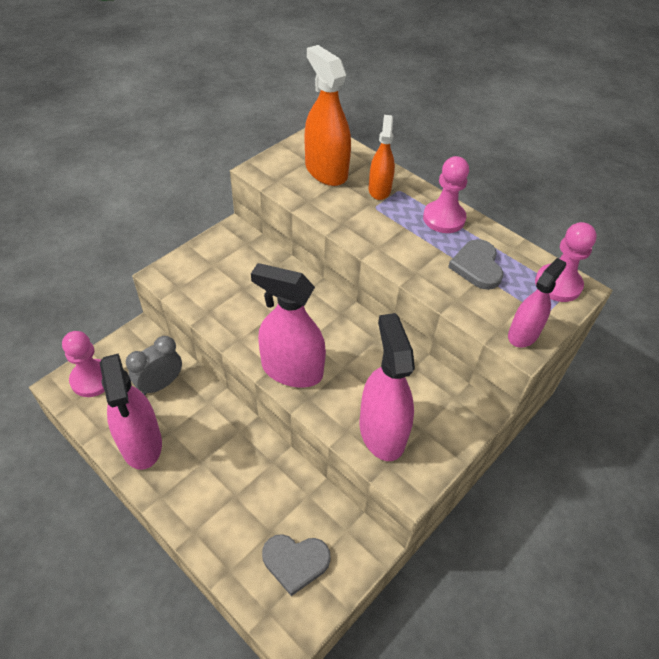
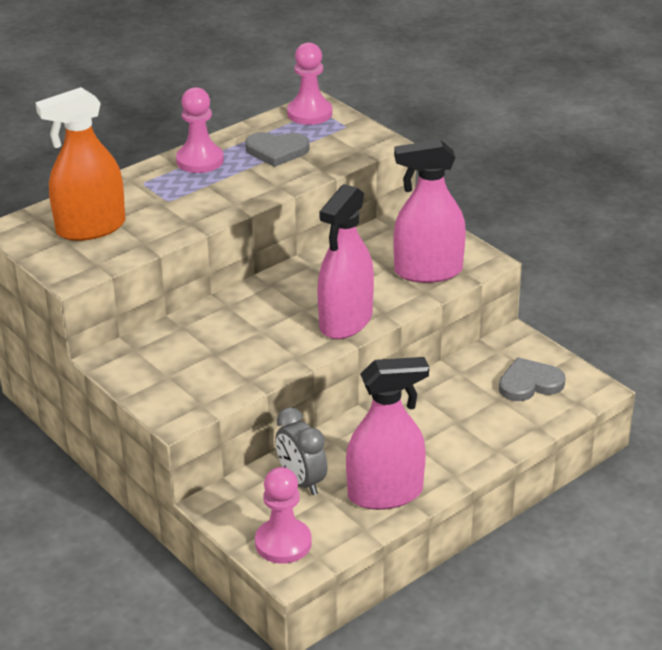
camera: 80 degrees left, 15 degrees down
(295, 562) = (529, 383): grey heart -> grey heart turned 120 degrees counterclockwise
(379, 189) = (138, 195): orange spray bottle -> none
(523, 334) = (368, 140): pink spray bottle -> none

